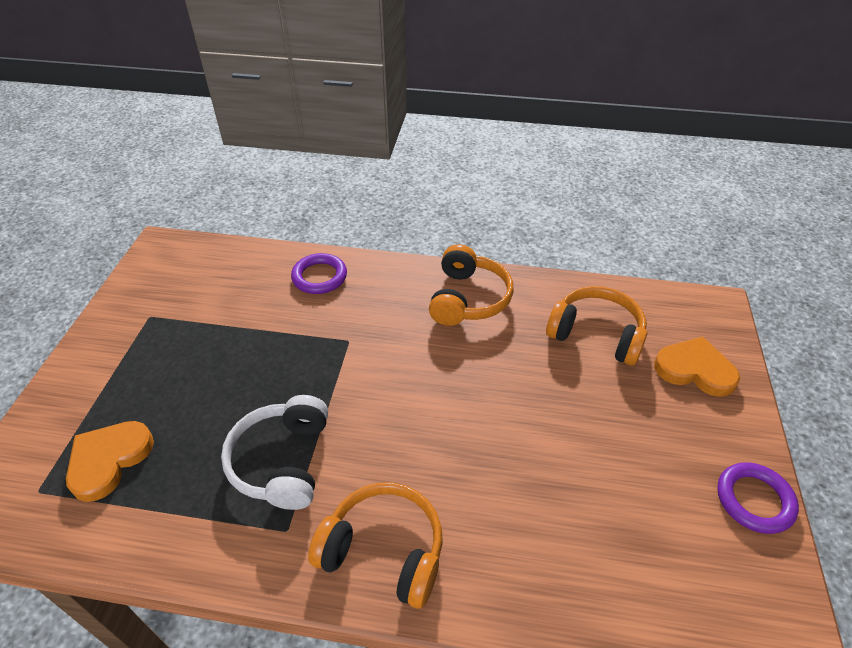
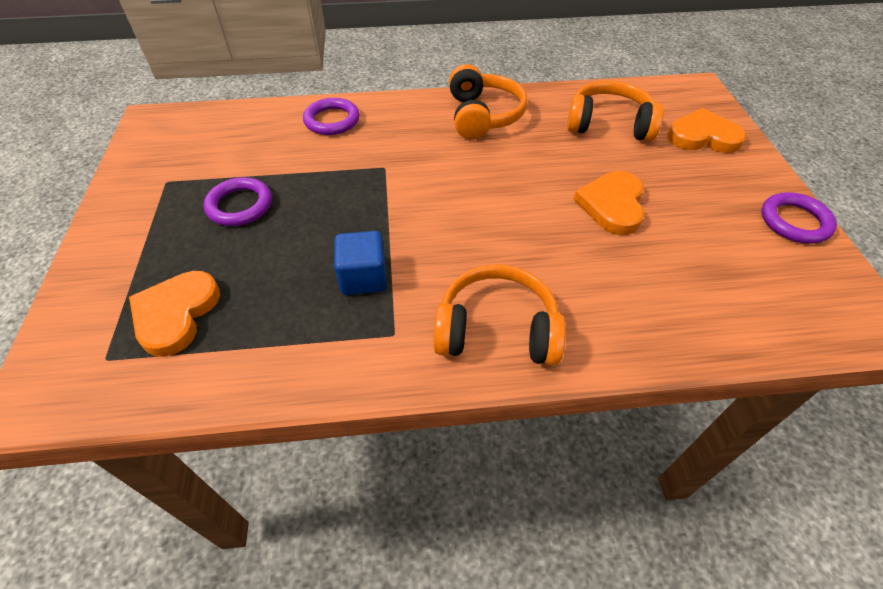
camera: 15 degrees left, 5 degrees up
(202, 356) = (240, 205): none -> purple ring
(282, 461) = (363, 278): white headphones -> blue cube
(558, 434) = (612, 205): none -> orange heart

